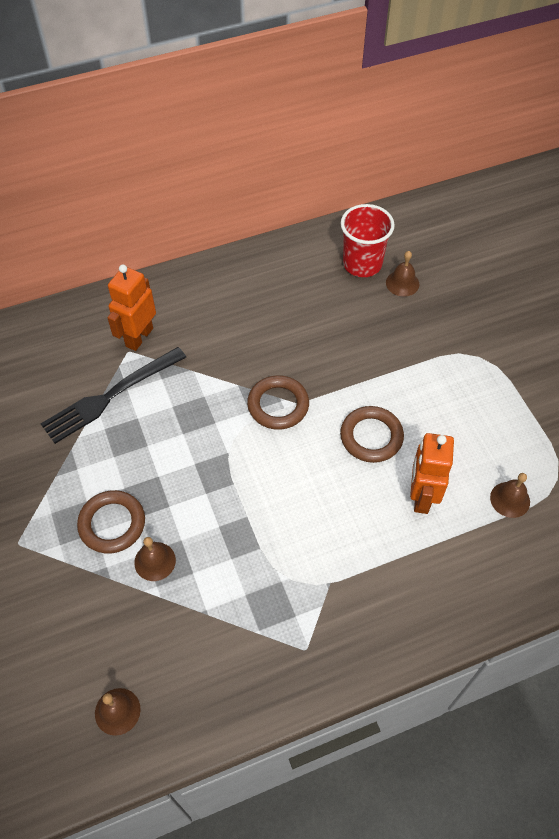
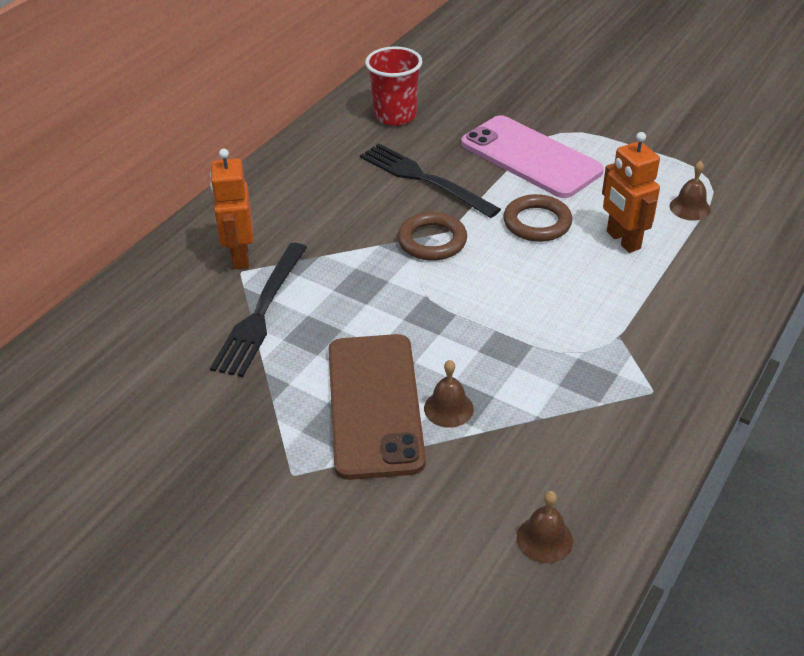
camera: 35 degrees left, 15 degrees down
(112, 524) = (374, 404): brown ring -> brown phone
(326, 341) = (423, 179): none -> black fork
(402, 283) = (444, 114): brown bell -> none
(428, 368) = (530, 157): none -> pink phone

